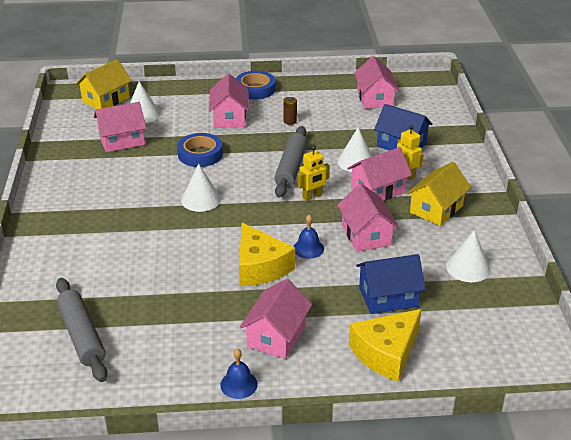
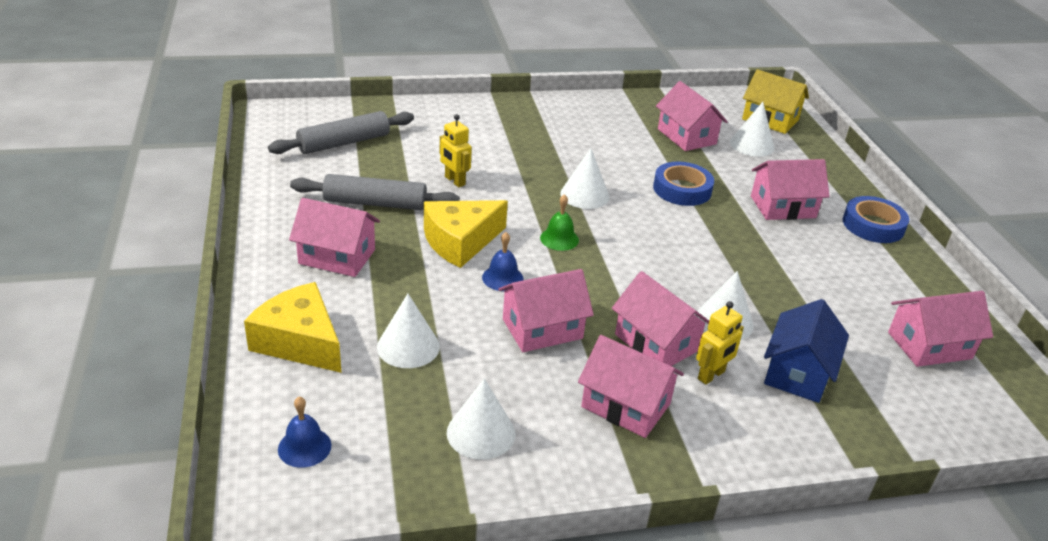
camera: 80 degrees right, 0 degrees up
(239, 384) = (263, 234): blue bell -> blue bell (304, 447)
(260, 217) = (559, 239): none -> green bell
(290, 121) = (803, 258): brown battery -> none
(291, 168) = (681, 261): grey rolling pin -> grey rolling pin (375, 203)
(312, 196) = (619, 280): yellow robot -> yellow robot (454, 181)
(388, 297) = (408, 346): blue house -> white cone
(436, 209) = (626, 405): yellow house -> pink house

